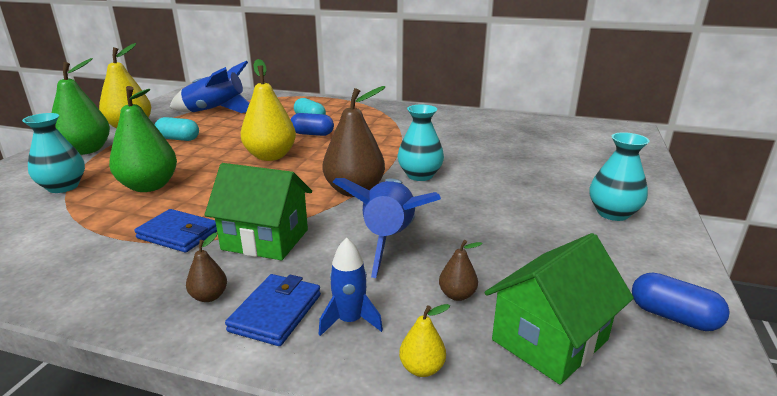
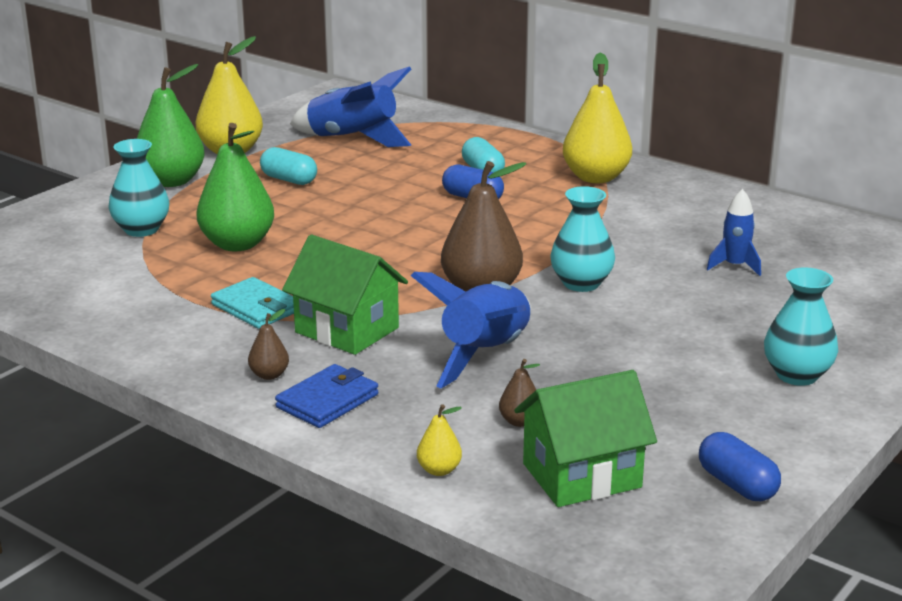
camera: 20 degrees right, 0 degrees up
(178, 234) = (256, 308): blue wallet -> turquoise wallet
(270, 156) = (399, 225): yellow pear -> yellow pear (595, 178)
(350, 321) = (395, 421): blue rocket -> blue rocket (734, 266)

